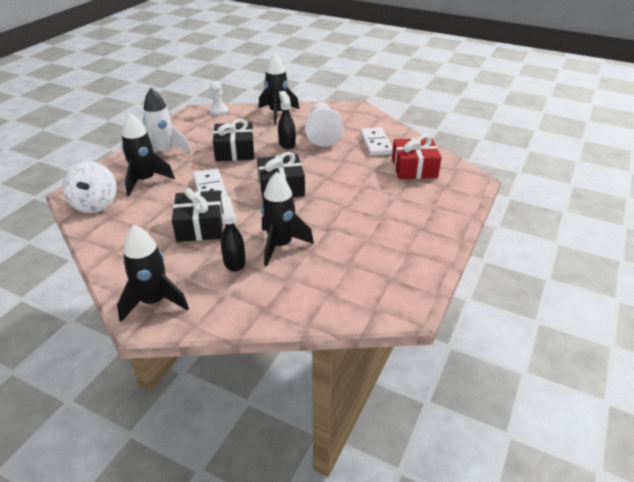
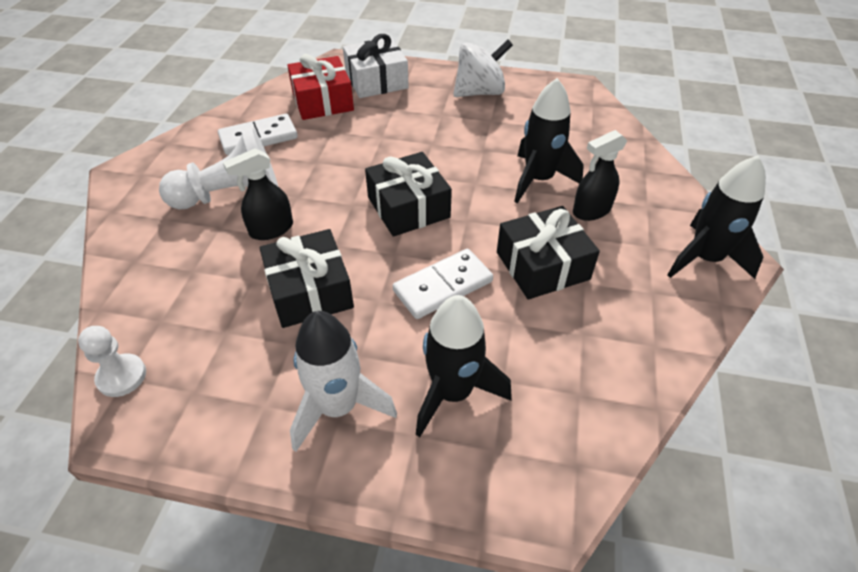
camera: 105 degrees left, 10 degrees up
(95, 204) = (560, 441): white spinning top -> white spinning top (480, 92)
(277, 113) = (142, 270): black rocket -> none
(439, 193) = (376, 81): none -> white gift

